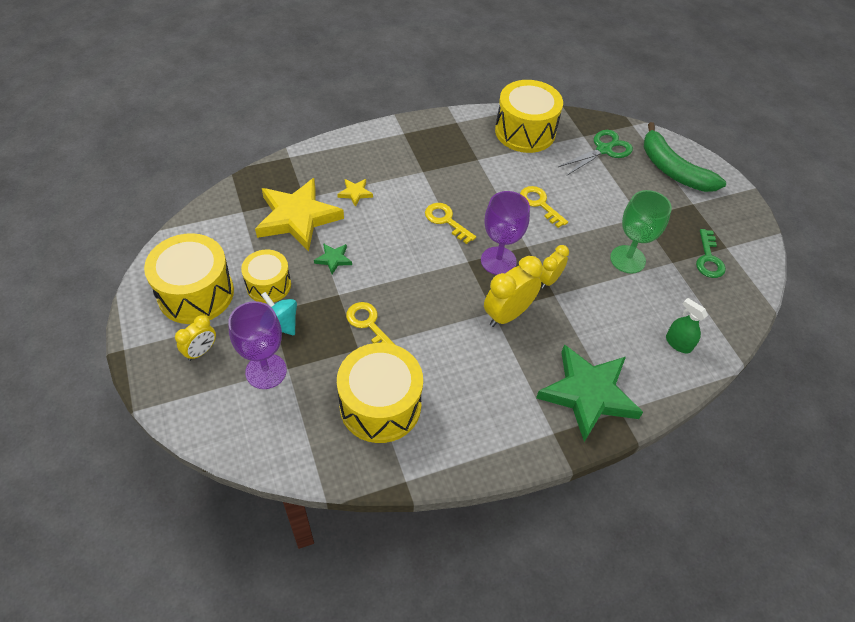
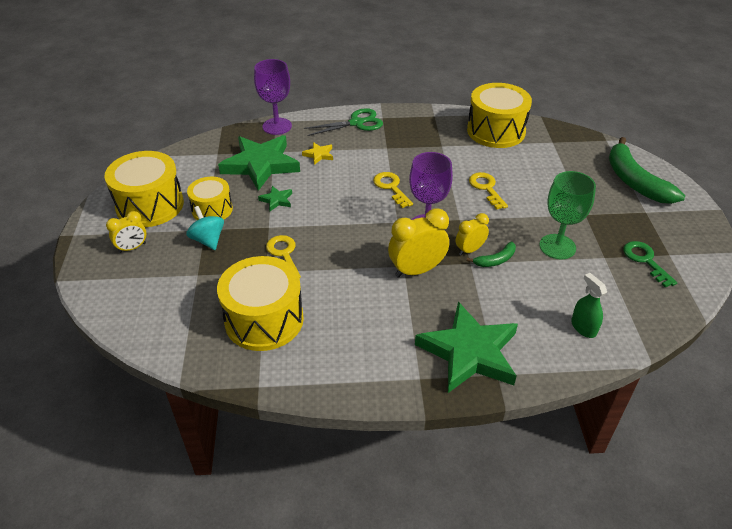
camera: 20 degrees right, 10 degrees down
(266, 371) = (178, 273): purple goblet -> purple goblet (277, 126)
(297, 218) = (260, 165): yellow star -> green star
(577, 286) = (495, 260): none -> green banana
(603, 150) = (568, 155): green scissors -> green scissors (356, 123)
(708, 259) = (645, 261): green key -> green key turned 135 degrees clockwise

